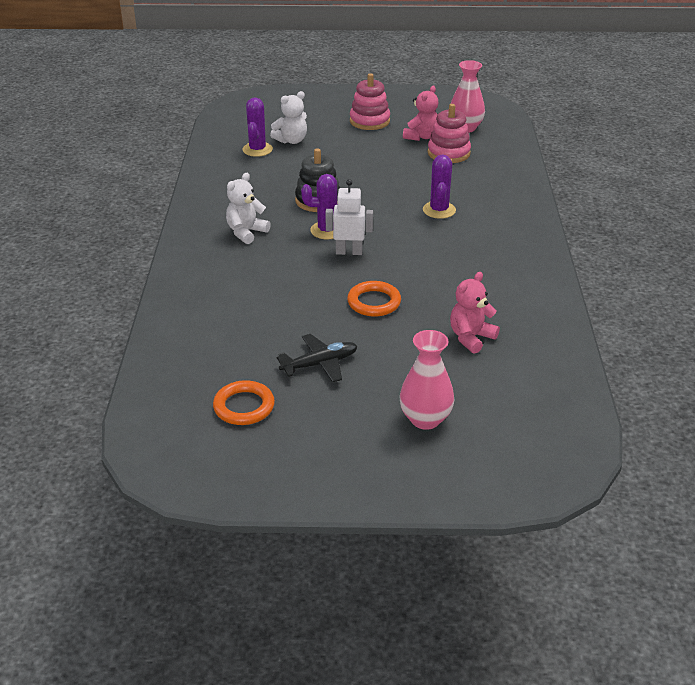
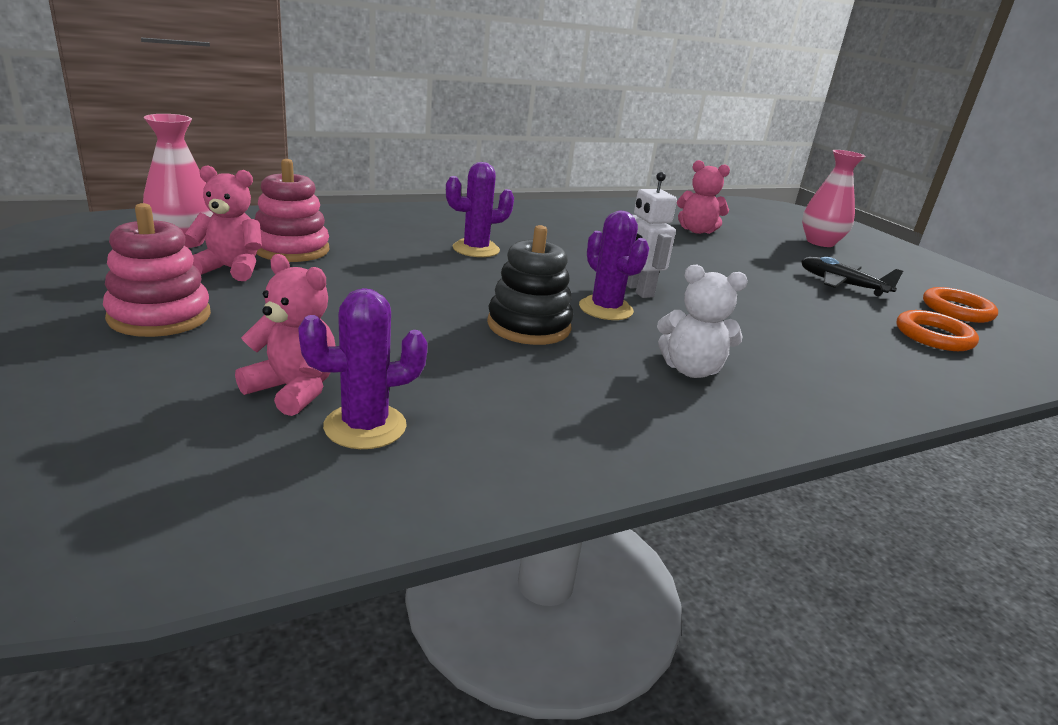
camera: 120 degrees left, 10 degrees down
(291, 140) = (294, 390): white teddy bear -> pink teddy bear
(374, 302) = (711, 269): orange ring -> orange ring (933, 336)

